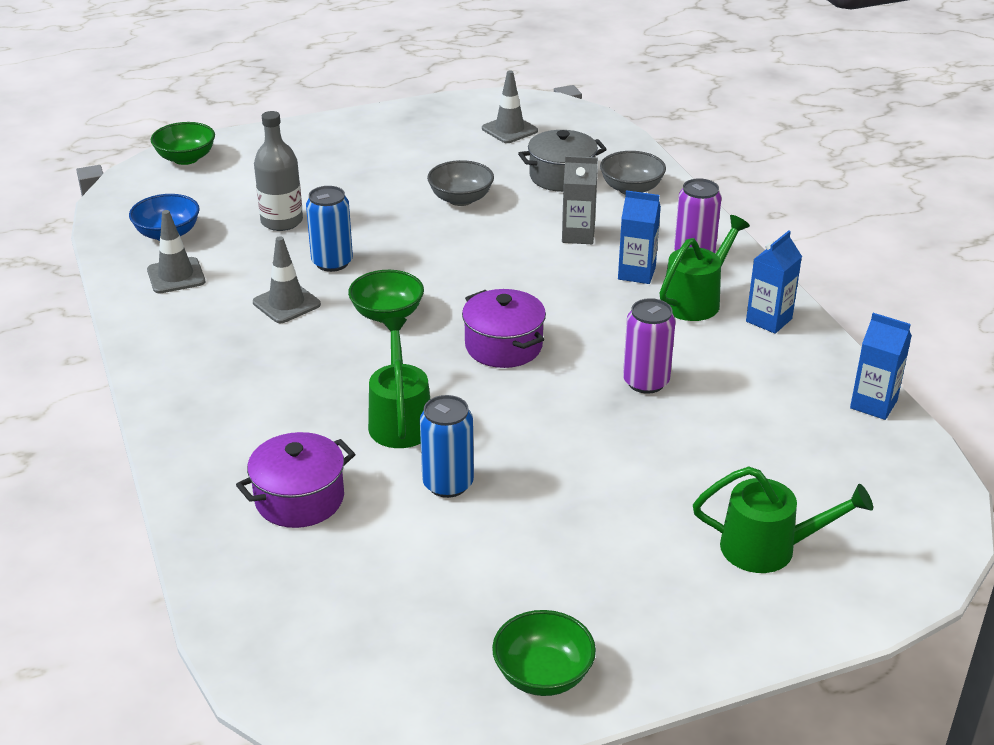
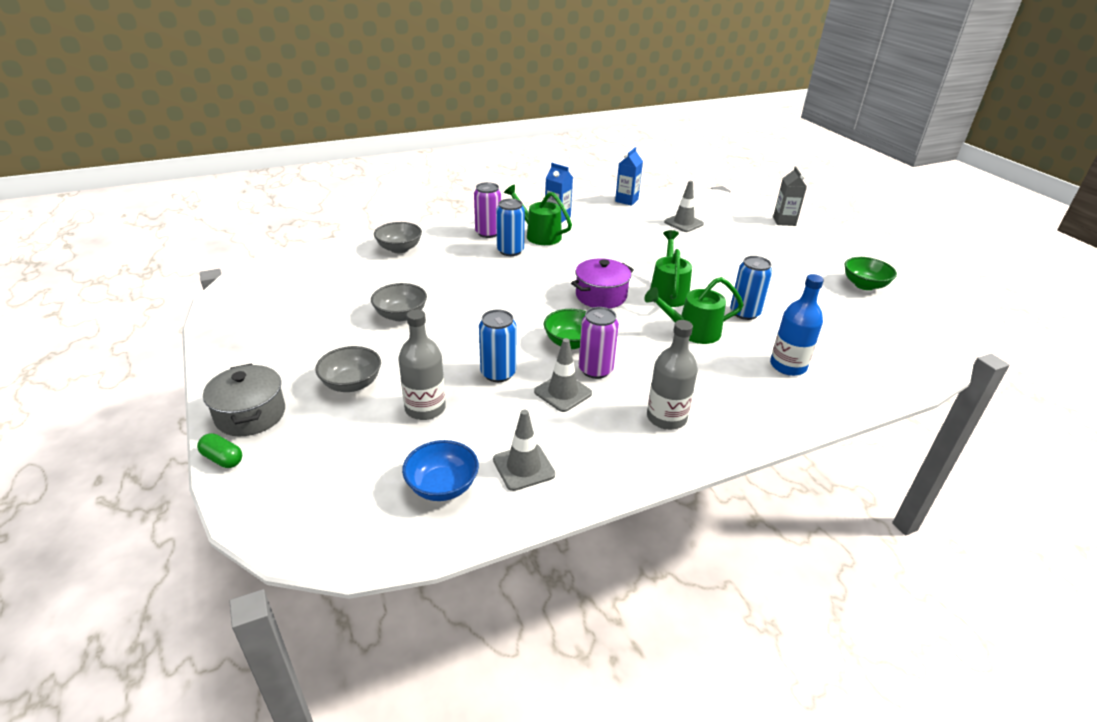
camera: 95 degrees left, 0 degrees up
(186, 158) = (265, 499): green bowl -> none
(220, 372) = (666, 418): none -> grey bottle
(241, 135) = (222, 459): none -> green capsule
(299, 499) = (788, 366): purple pot -> blue bottle
(332, 181) = (352, 384): none -> grey bowl
(509, 130) = (285, 294): grey traffic cone -> grey traffic cone (683, 223)
(561, 177) = (374, 273): grey pot -> grey pot (250, 415)
(578, 235) = (462, 269): grey carton -> grey carton (784, 221)
(636, 273) = (510, 251): blue carton -> blue can
(646, 382) = (625, 252): purple can -> purple can (595, 370)
(770, 548) = (744, 230): green watering can -> green watering can (668, 292)

